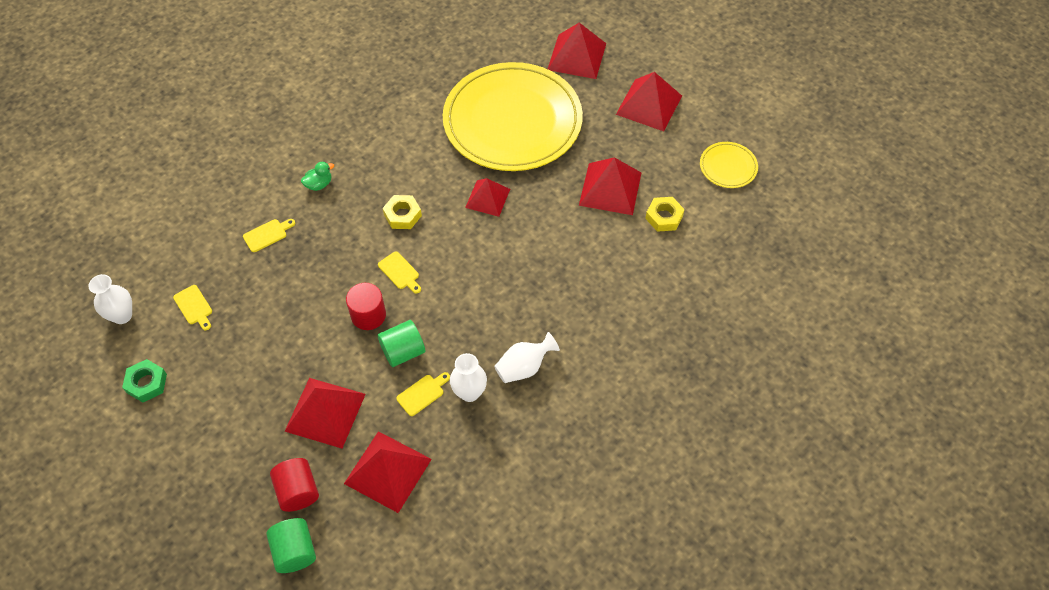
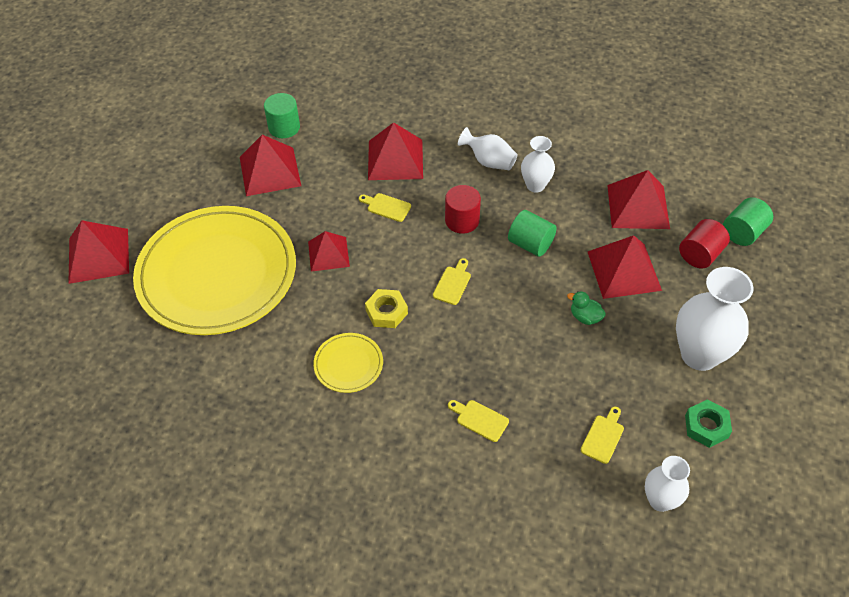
camera: 115 degrees left, 5 degrees down
(205, 420) = (699, 354): none -> white vase
(319, 184) = (389, 406): green duck -> green duck (585, 317)
(368, 315) = (513, 286): red cylinder -> red cylinder (462, 220)
(422, 393) = (558, 214): yellow cutting board -> yellow cutting board (386, 207)
(649, 105) = (149, 178): red pyramid -> red pyramid (395, 159)
(664, 217) = (284, 127): yellow nut -> green cylinder
(728, 167) = (205, 105): yellow plate -> yellow plate (348, 364)

